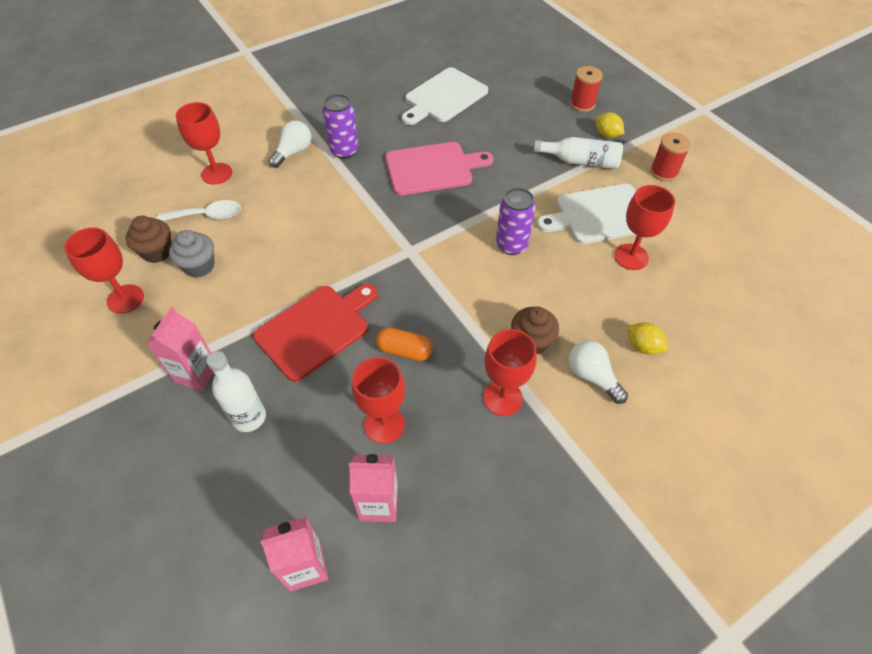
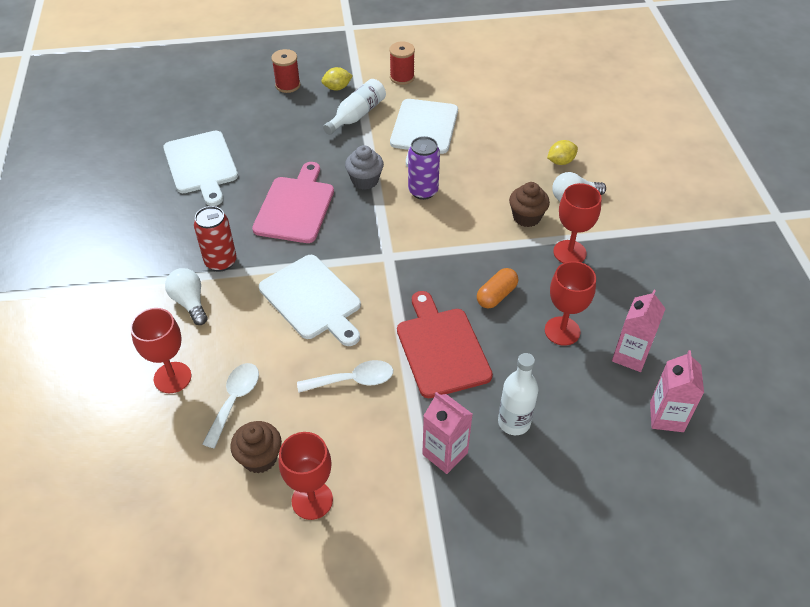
camera: 65 degrees left, 5 degrees down
(199, 266) = (305, 423): grey cupcake -> grey cupcake (365, 180)
(254, 279) = (353, 380): none -> white spoon
(331, 220) = (312, 299): none -> white cutting board
(344, 151) = (221, 262): purple can -> red can
(631, 257) = (476, 132): red goblet -> none

